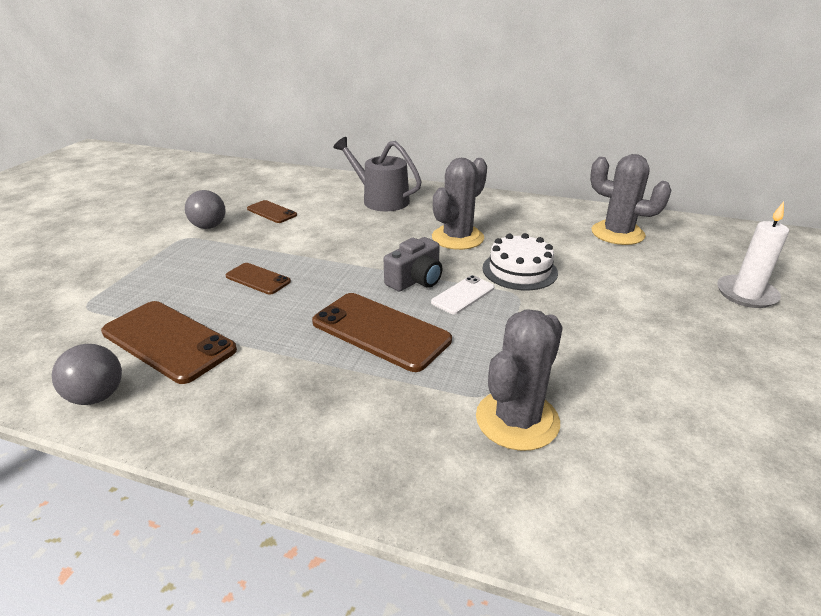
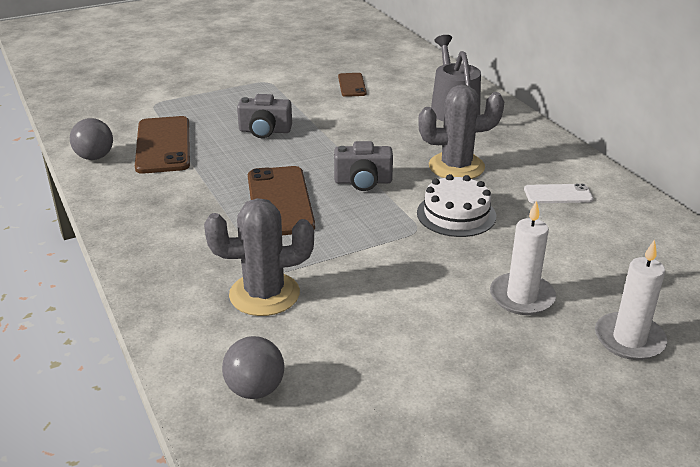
camera: 45 degrees right, 0 degrees up
(209, 227) = (293, 79): grey ball -> grey ball (255, 389)
(258, 279) = (265, 131): brown phone -> grey camera
(463, 295) = (376, 208): white phone -> white phone (558, 194)
(617, 233) = (618, 232): grey cactus -> none
(657, 303) = (522, 297): none -> white candle

